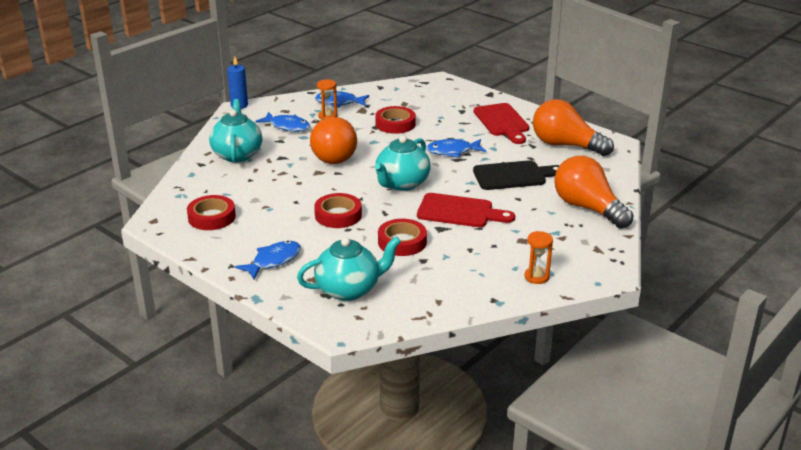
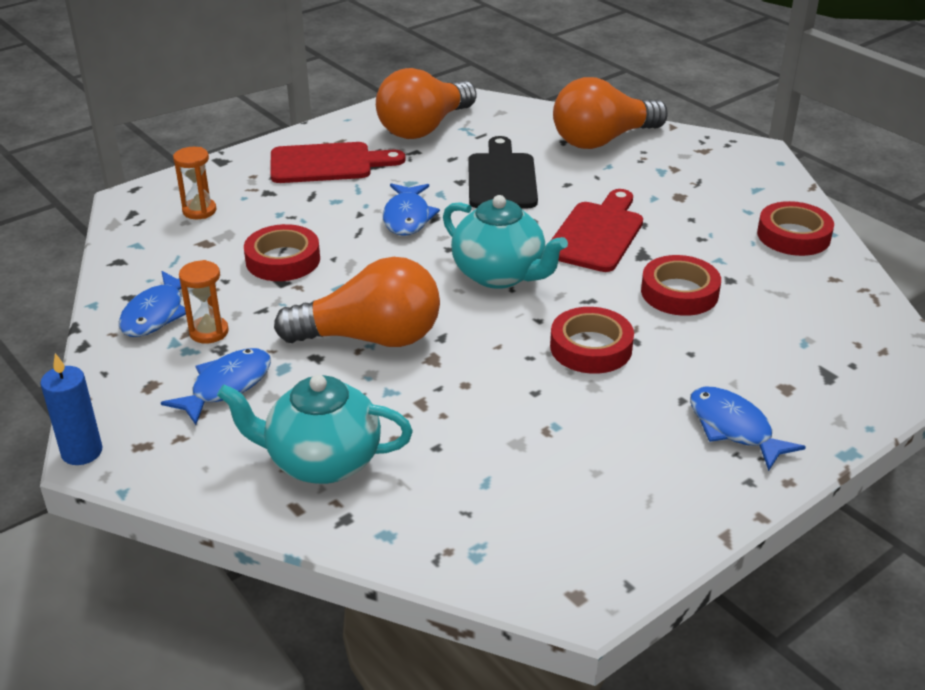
camera: 80 degrees left, 5 degrees up
(211, 217) = (576, 504): red tape -> red tape (793, 235)
(349, 289) = (813, 353): turquoise teapot -> none
(536, 277) = (769, 199): orange hourglass -> orange hourglass (199, 211)

